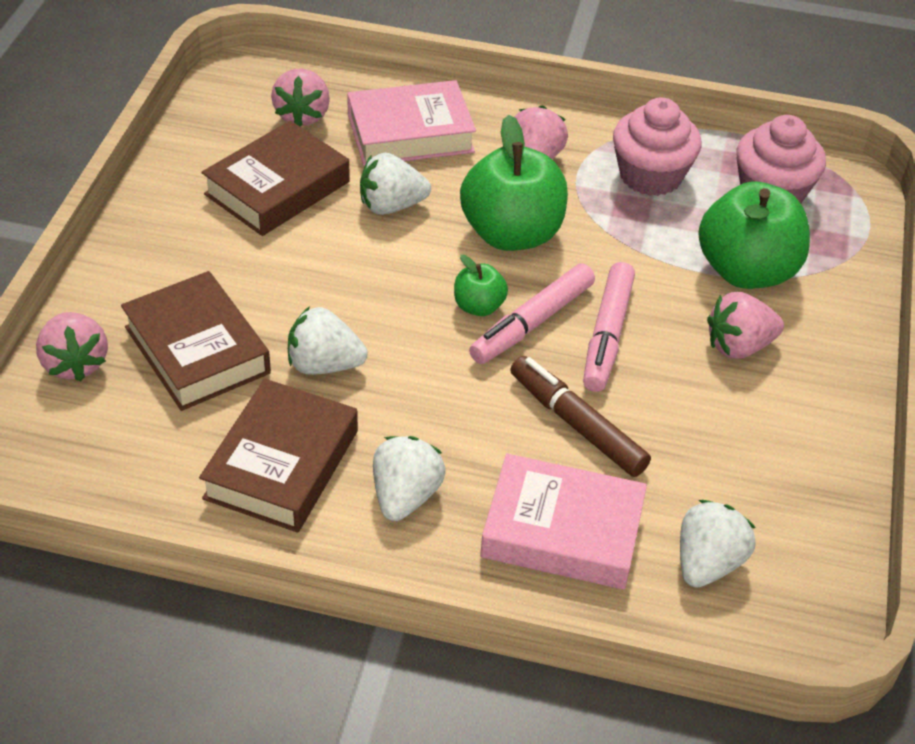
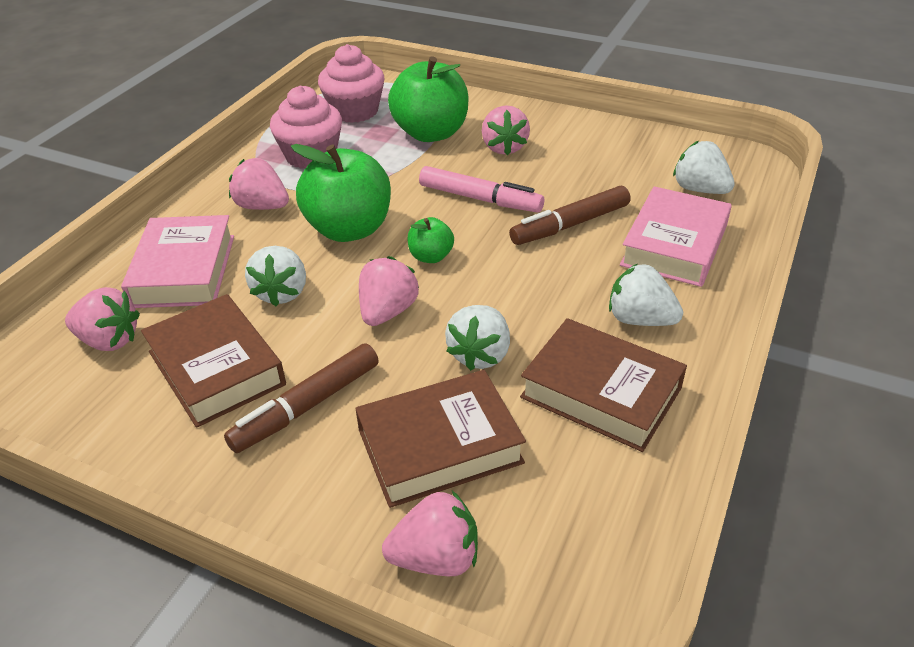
camera: 75 degrees left, 5 degrees down
(237, 255) = (307, 406): none -> brown marker
(377, 286) = (387, 312): none -> pink strawberry
(532, 323) = (458, 232): pink marker -> none

